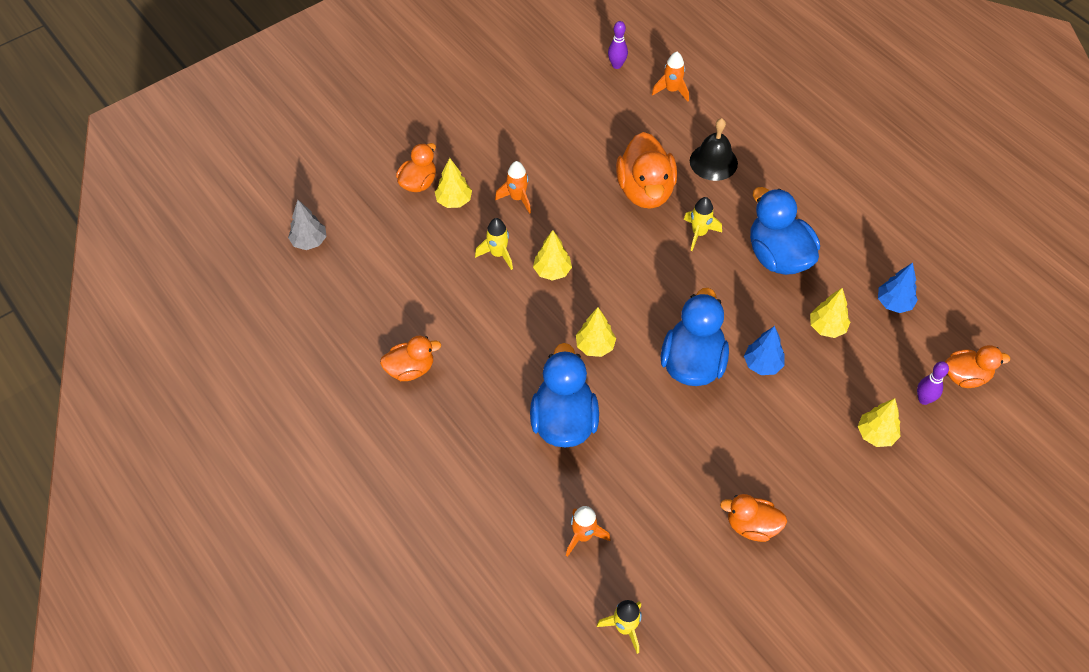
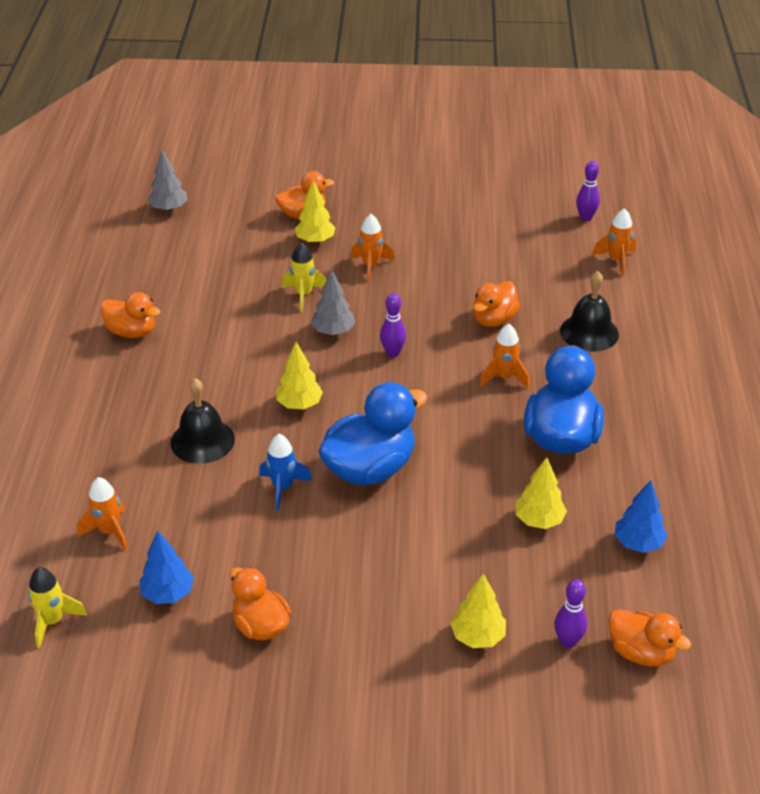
camera: 40 degrees right, 15 degrees down
(552, 271) = (333, 331): yellow tree -> grey tree
(563, 421) = (202, 440): blue duck -> black bell
(610, 262) = (392, 353): none -> purple bowling pin
(645, 190) = (493, 319): orange duck -> orange duck, size x0.60
(655, 418) = (282, 488): none -> blue rocket
(699, 233) = (504, 377): yellow rocket -> orange rocket
(762, 364) = (435, 510): blue tree -> blue tree (168, 594)

